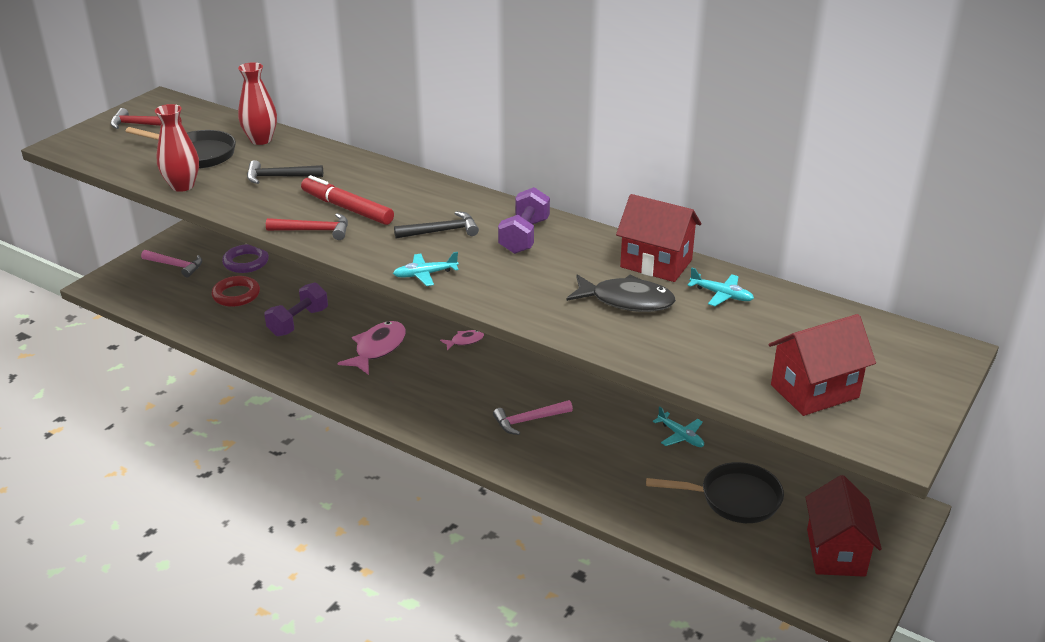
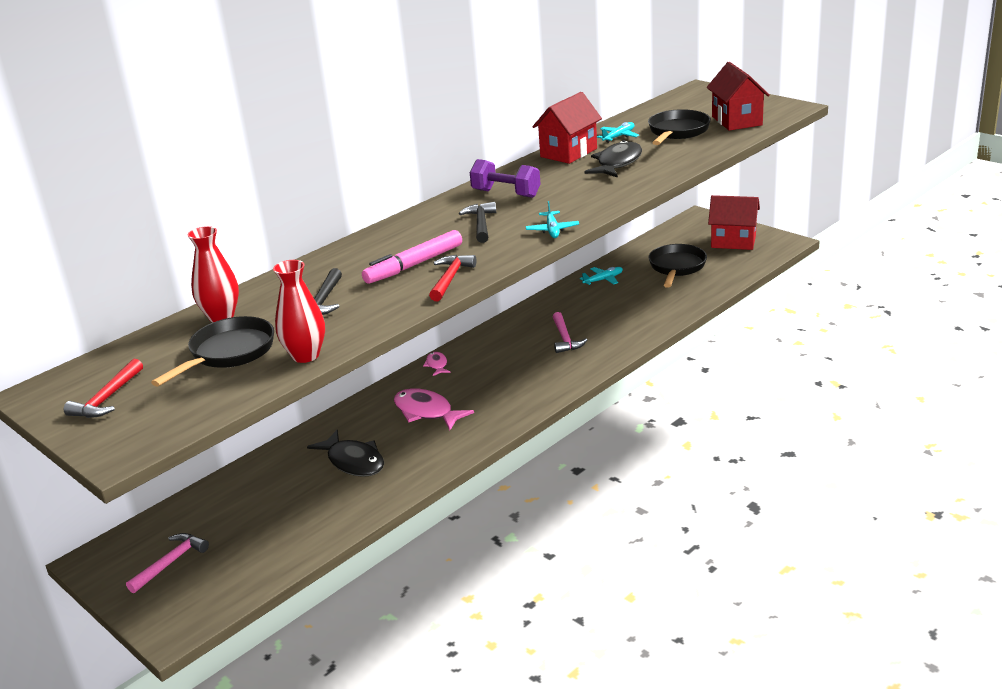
camera: 75 degrees left, 5 degrees down
(236, 295) = (272, 508): red ring -> none
(246, 262) = (202, 504): purple ring -> none
(298, 322) = (353, 462): purple dumbbell -> black fish
(347, 208) = (414, 265): red marker -> pink marker
(752, 340) = (677, 132): none -> black pan

